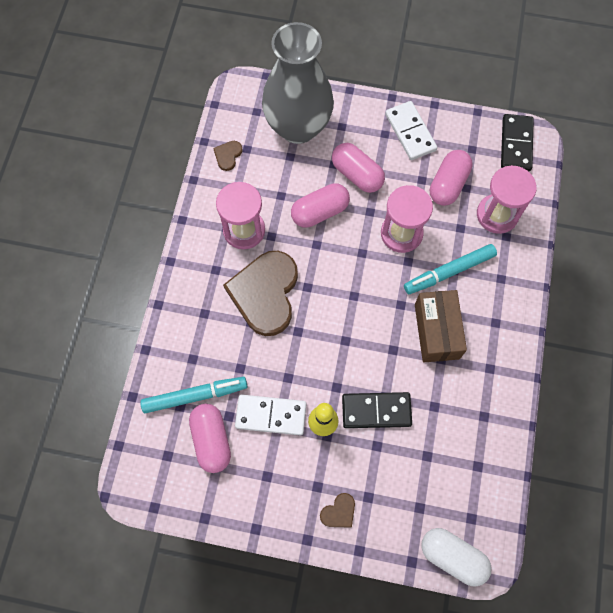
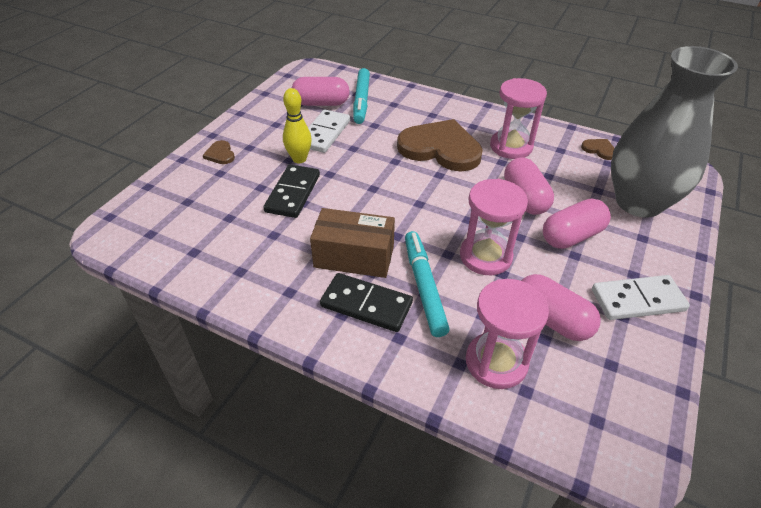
camera: 105 degrees right, 25 degrees down
(452, 556) = (129, 212): white capsule -> none
(516, 144) = (621, 428): black domino -> black domino (366, 305)

